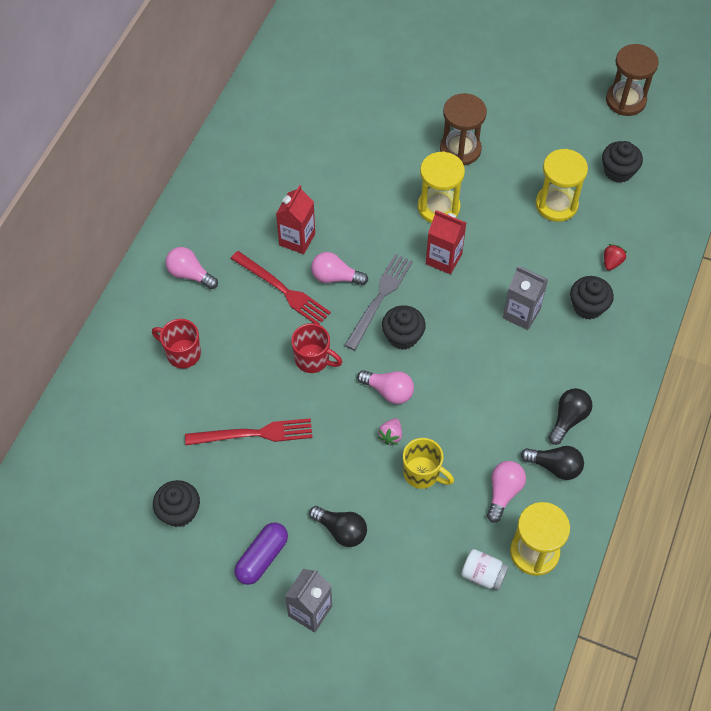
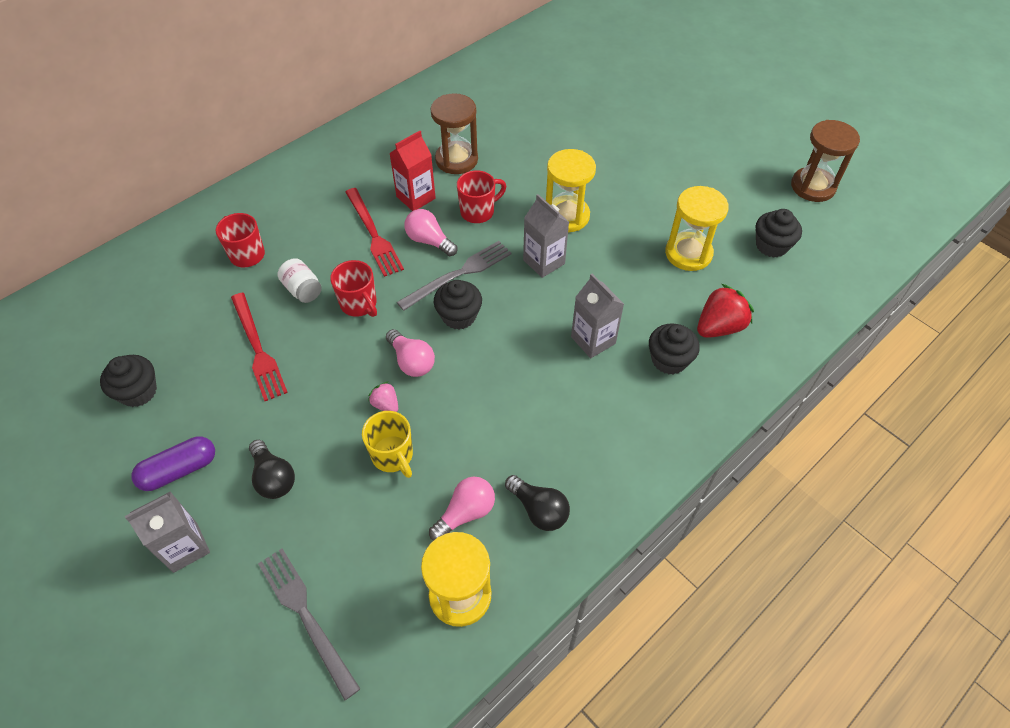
camera: 25 degrees right, 5 degrees down
(190, 274) = (301, 193): pink light bulb -> none
(254, 434) = (258, 349): red fork -> red fork turned 45 degrees clockwise
(360, 232) = (478, 212): none -> red mug
(391, 435) = (386, 404): pink strawberry -> pink strawberry turned 90 degrees clockwise
(434, 616) = (306, 616): none -> grey fork
(443, 259) = (544, 262): red carton -> grey carton
(460, 149) = (618, 175): brown hourglass -> brown hourglass (456, 160)
(483, 575) = (388, 594): white jar -> white jar (302, 290)
(568, 419) = (583, 465): black light bulb -> none
(612, 262) = (719, 327): red strawberry -> red strawberry, size x1.85

